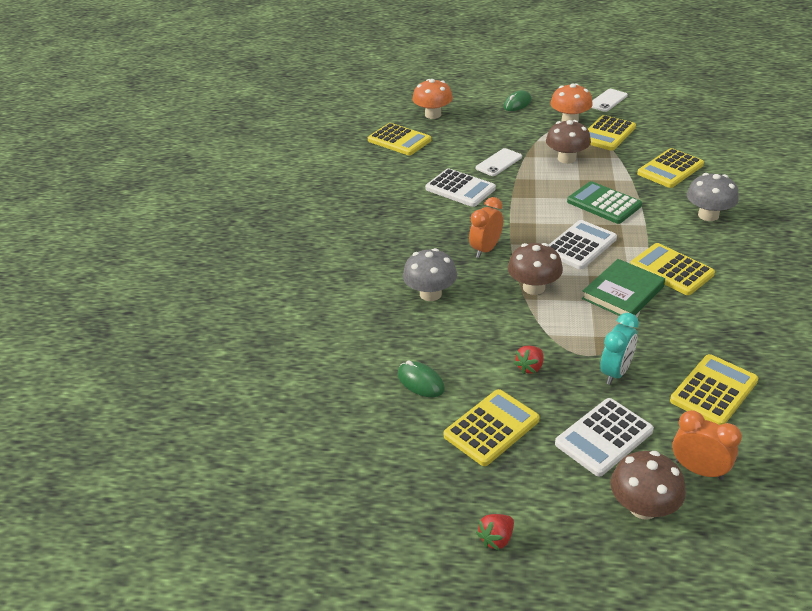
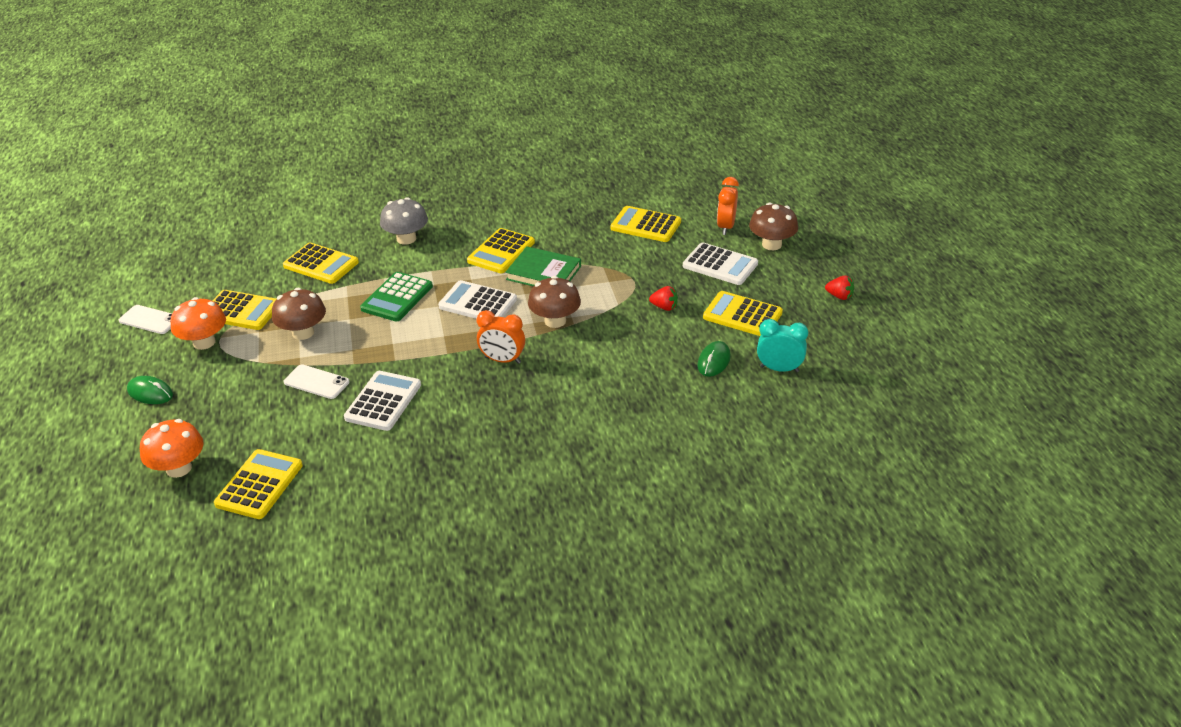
camera: 110 degrees left, 0 degrees up
(430, 294) = (590, 382): grey mushroom -> none
(616, 372) = (648, 267): turquoise clock -> turquoise clock (779, 369)

